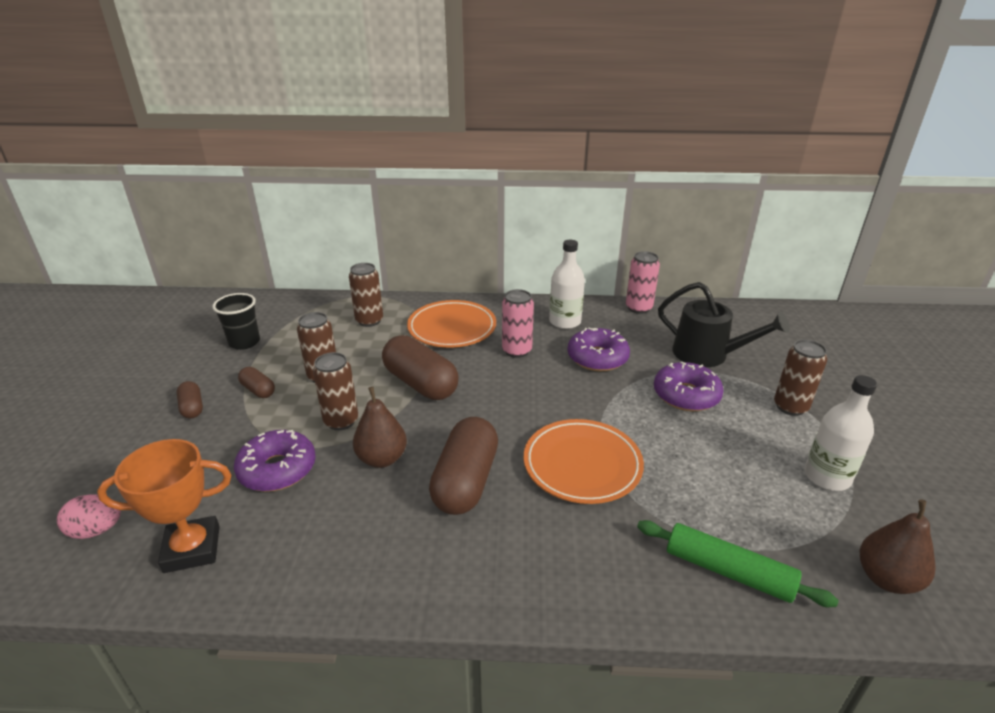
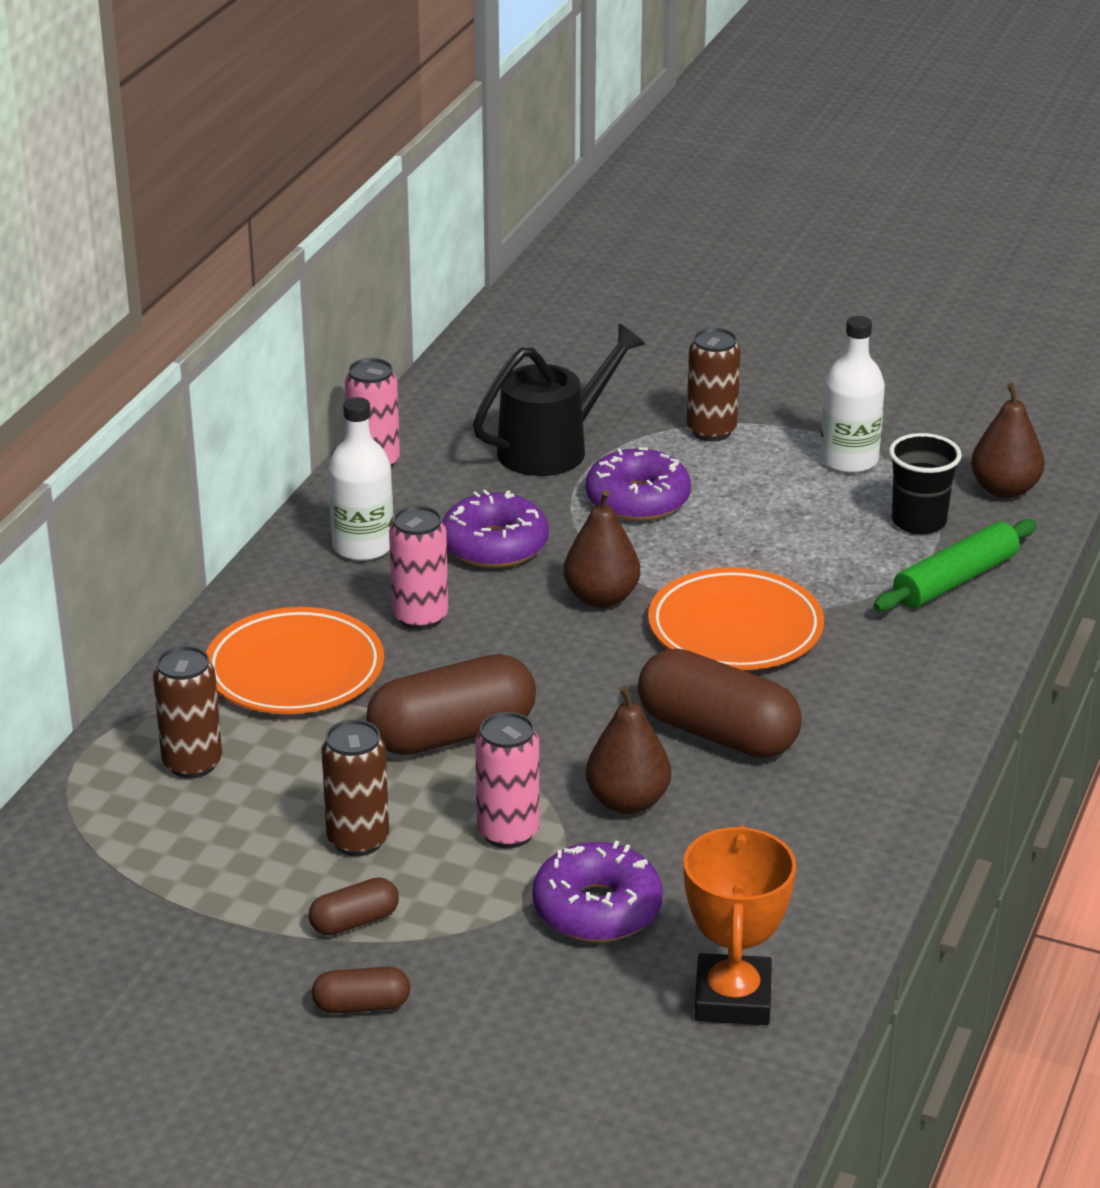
camera: 70 degrees left, 0 degrees up
(96, 530) = (646, 1101): pink egg -> none
(244, 342) = (159, 935): black cup -> black cup (918, 522)
(341, 421) = (508, 832): brown can -> pink can
(576, 404) = (601, 598): none -> brown pear

